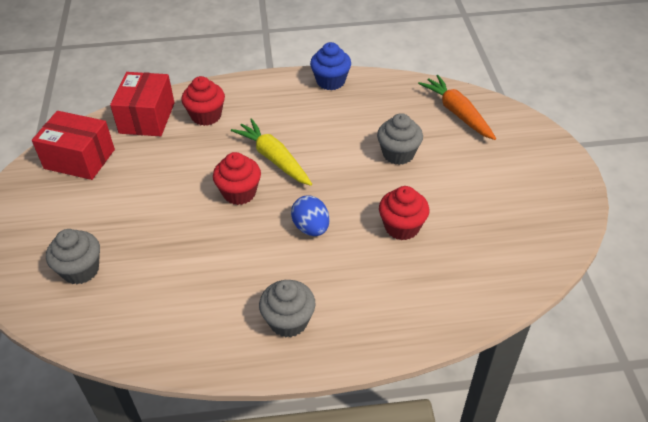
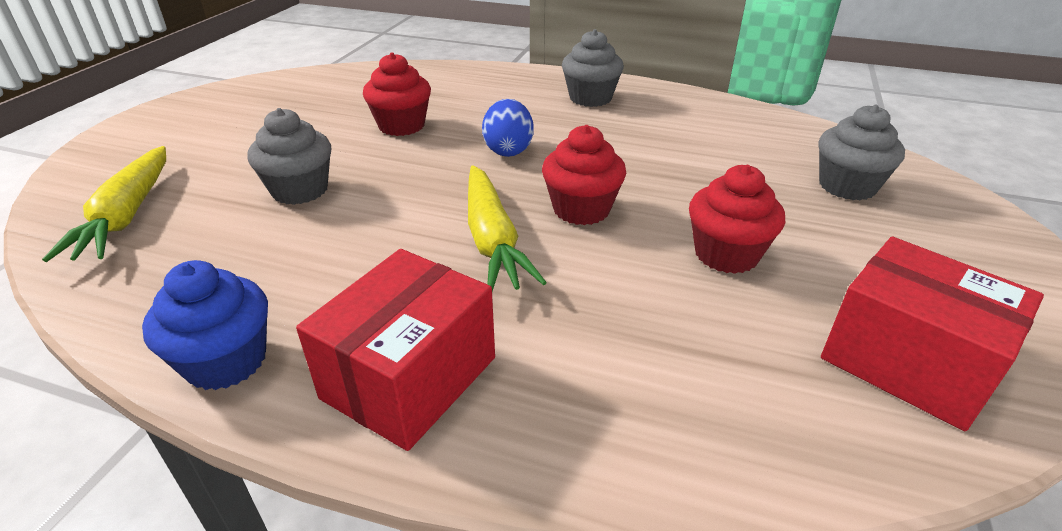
camera: 155 degrees left, 10 degrees down
(147, 118) = (735, 423): red box -> red box (410, 378)
(206, 116) = (577, 372): red cupcake -> red cupcake (726, 254)
(457, 113) = (127, 215): orange carrot -> yellow carrot

